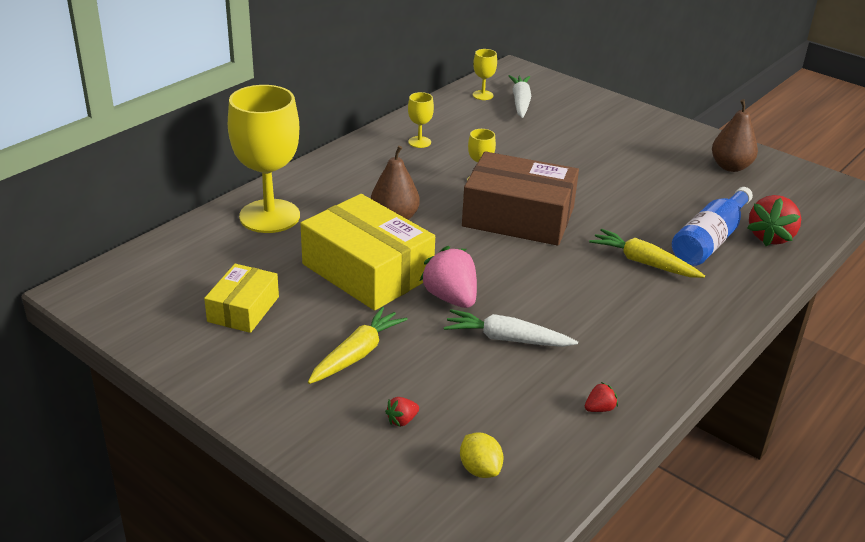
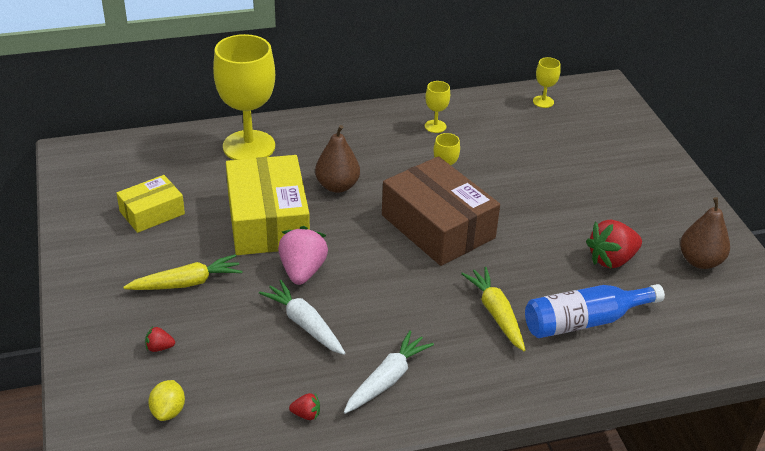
camera: 35 degrees right, 5 degrees up
(520, 102) = (570, 121): white carrot -> white carrot (387, 379)
(770, 237) = (649, 345): red strawberry -> red strawberry (611, 259)

